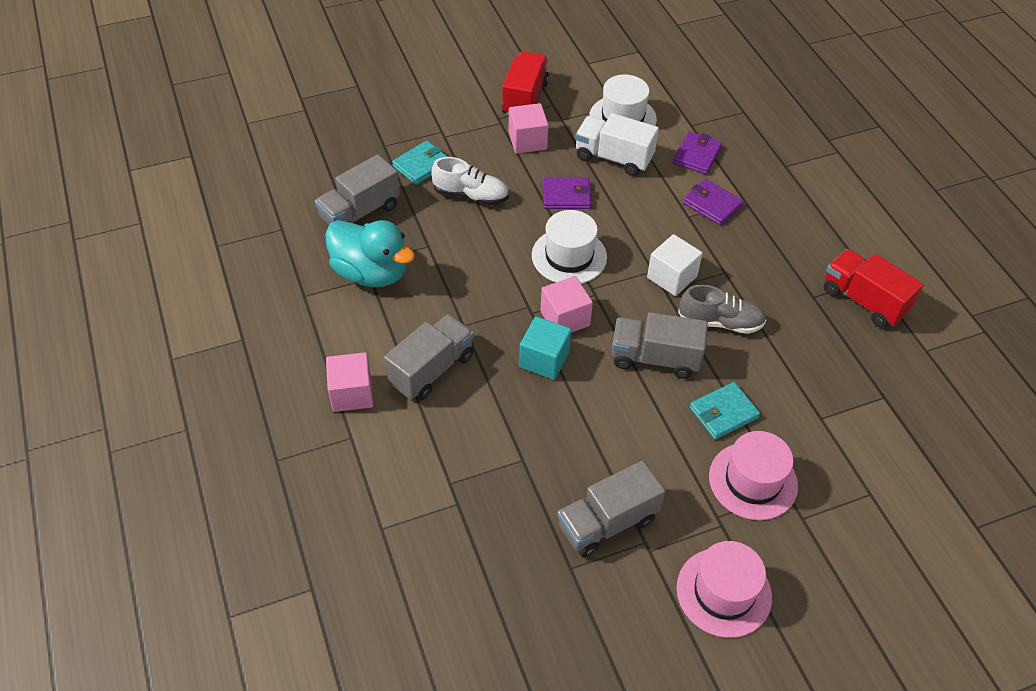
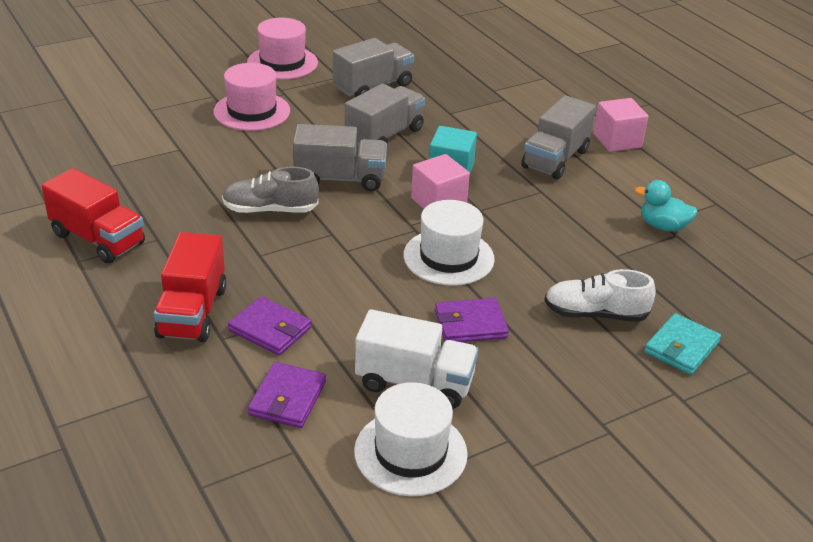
camera: 170 degrees right, 15 degrees down
(360, 212) = (719, 283): grey truck -> grey truck (384, 135)
(371, 273) = (663, 226): turquoise duck -> turquoise duck, size x0.55
(525, 98) = (582, 473): red truck -> red truck (192, 312)
(527, 141) = (549, 397): pink cube -> none
(672, 277) = (324, 245): white cube -> none
(723, 413) = (273, 147): turquoise wallet -> none

